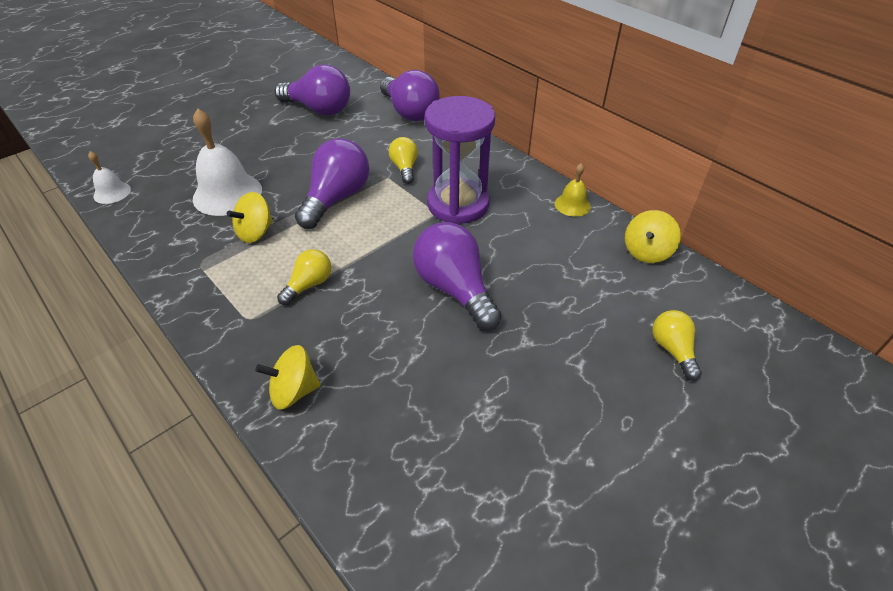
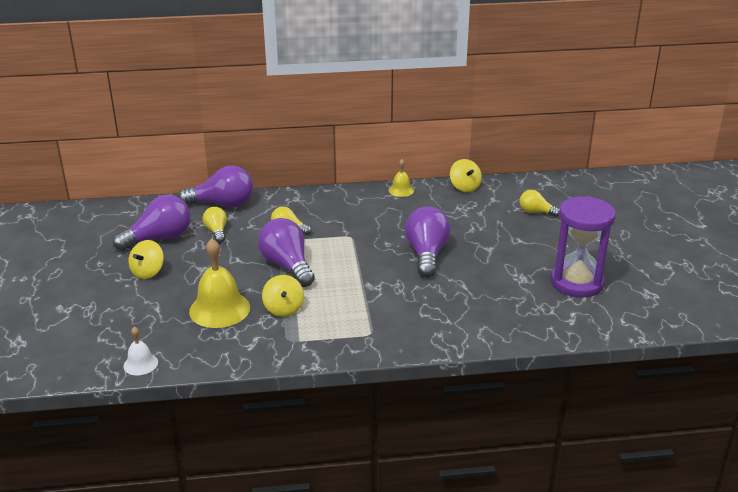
camera: 55 degrees left, 15 degrees down
(227, 194) = (219, 309): white bell -> yellow bell
(294, 391) = (449, 333): yellow spinning top -> yellow spinning top (148, 272)
(309, 285) = (364, 302): yellow light bulb -> yellow light bulb (216, 232)
(455, 289) = (426, 254): purple light bulb -> purple light bulb turned 90 degrees clockwise
(458, 204) = (352, 225): purple hourglass -> purple hourglass (577, 283)

